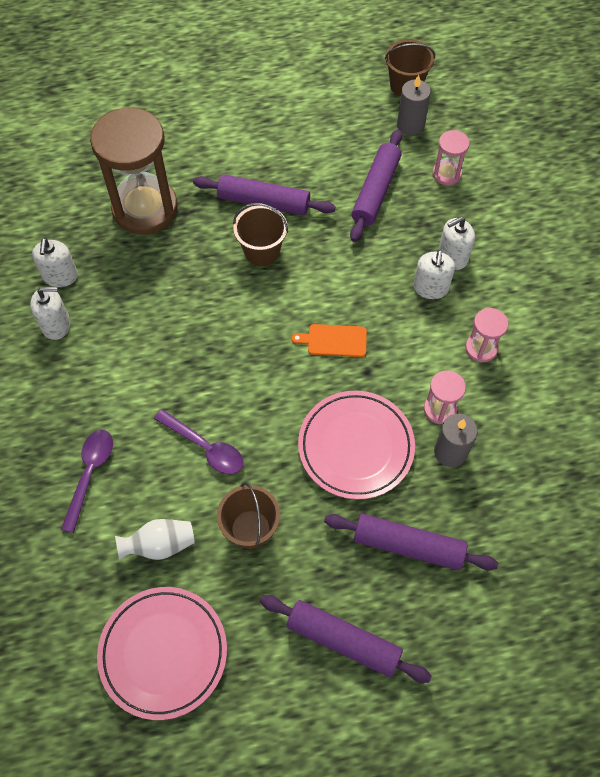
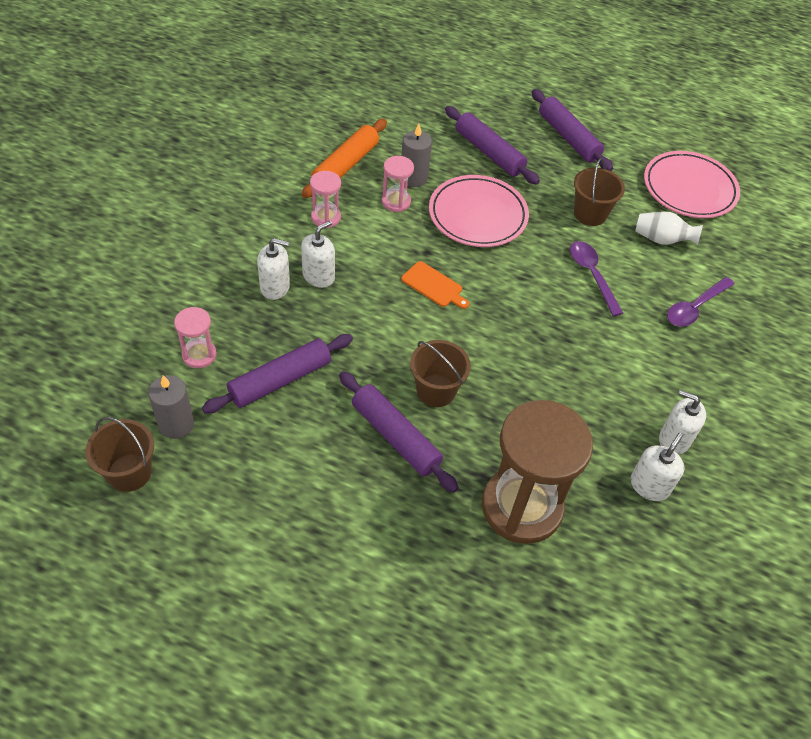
camera: 150 degrees left, 10 degrees down
(523, 420) = (345, 165): none -> orange rolling pin

